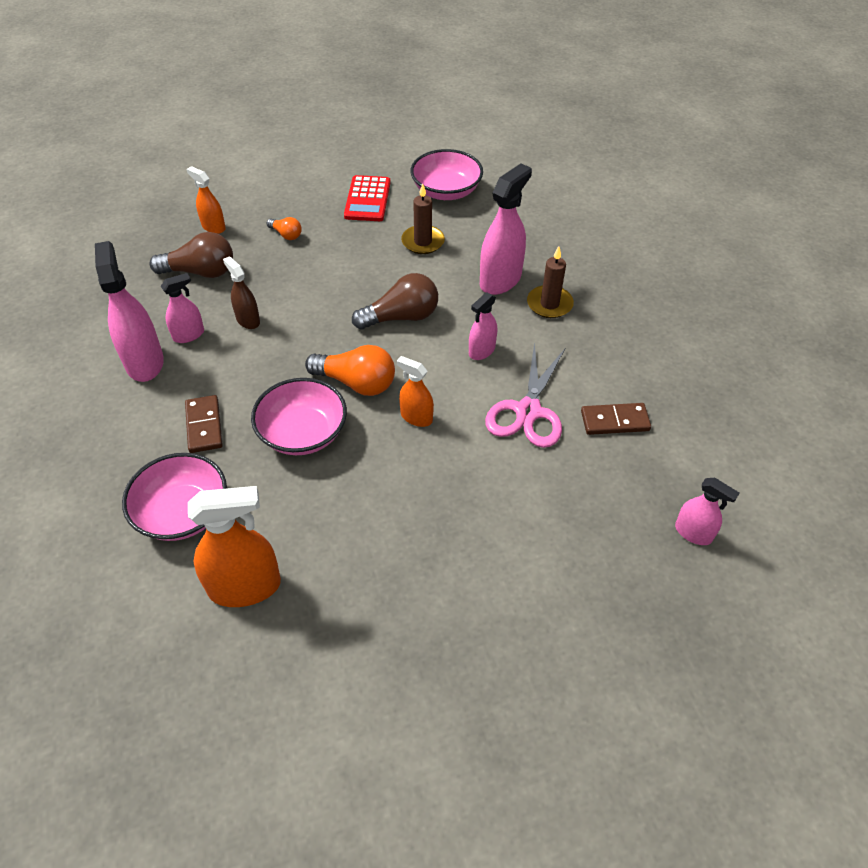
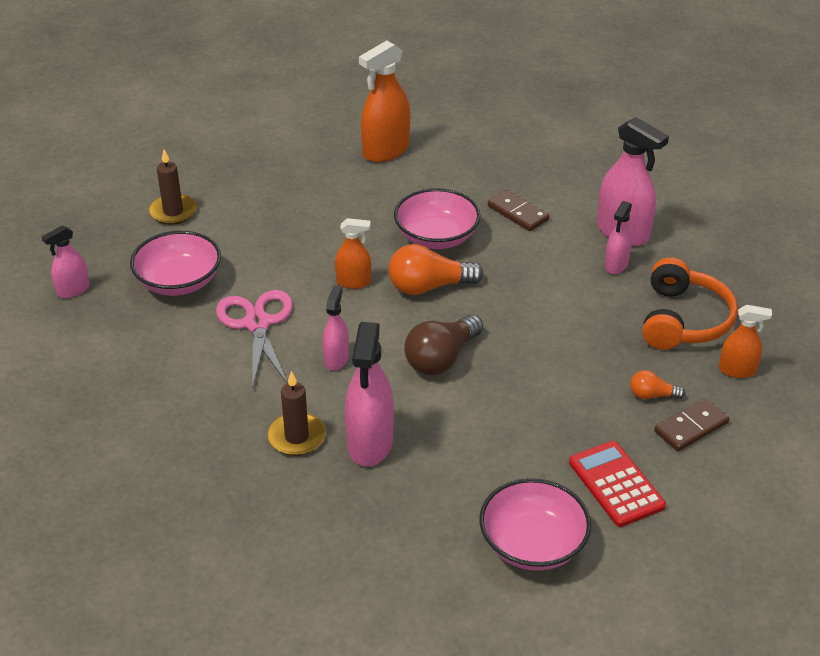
camera: 150 degrees right, 10 degrees down
(182, 512) = (470, 166): pink bowl -> pink bowl (179, 282)
(200, 272) = (683, 320): brown light bulb -> orange headphones
(248, 320) = (581, 297): brown spray bottle -> none
(423, 242) = (495, 454): brown candle -> brown candle (173, 212)
(615, 421) = (171, 346): brown domino -> brown domino (691, 427)
(693, 533) = (73, 290): pink spray bottle -> pink spray bottle turned 45 degrees counterclockwise

